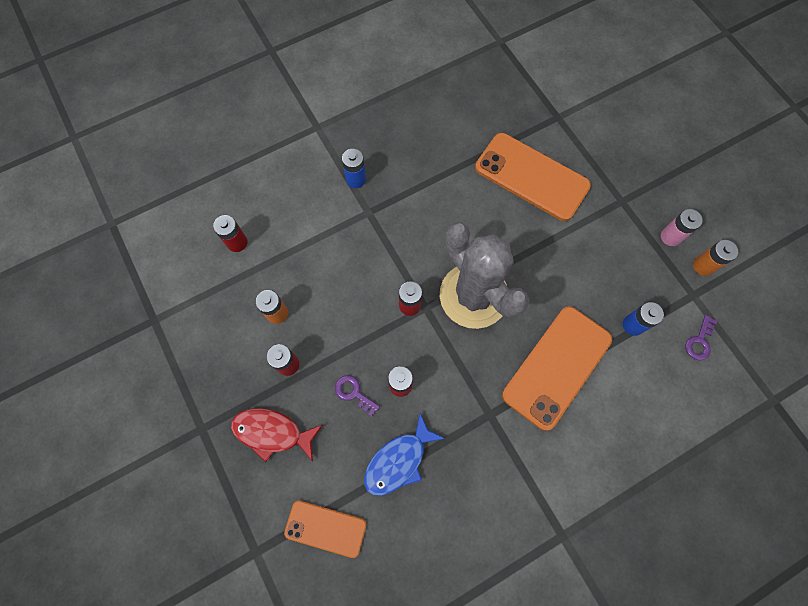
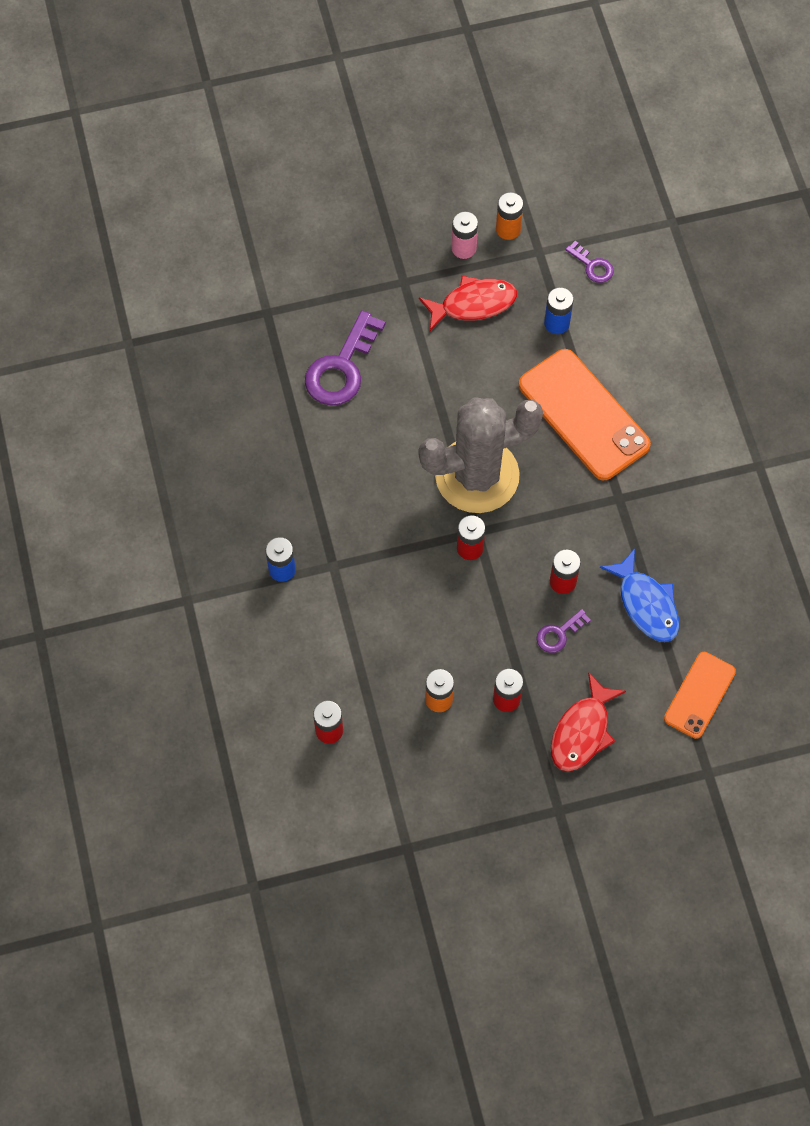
camera: 75 degrees left, 5 degrees down
(531, 177) = (341, 367): orange phone -> purple key
(623, 256) = (473, 304): none -> red fish

